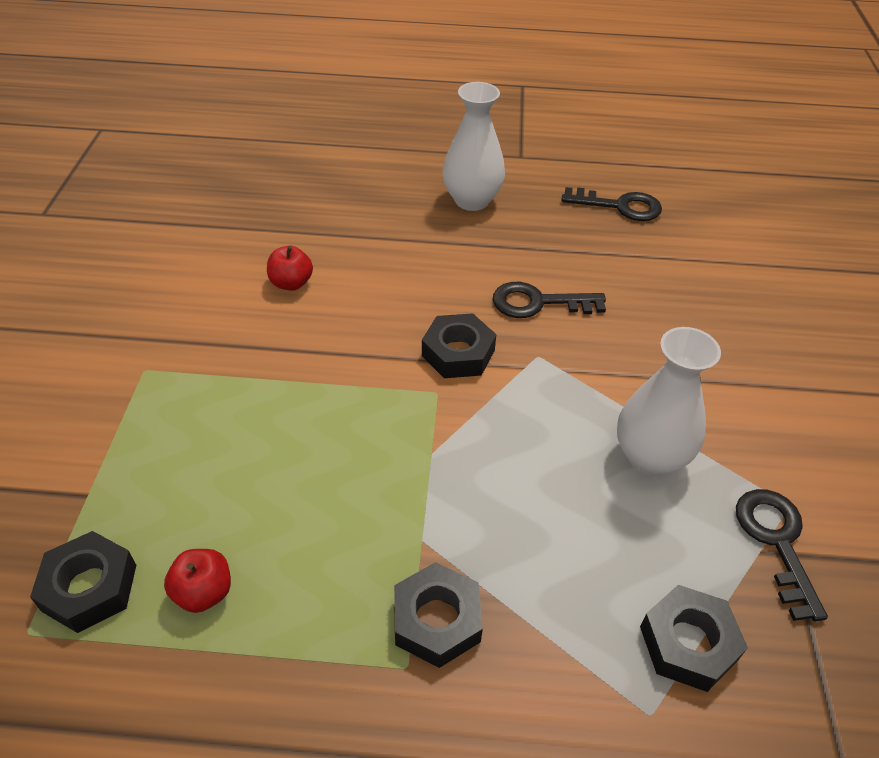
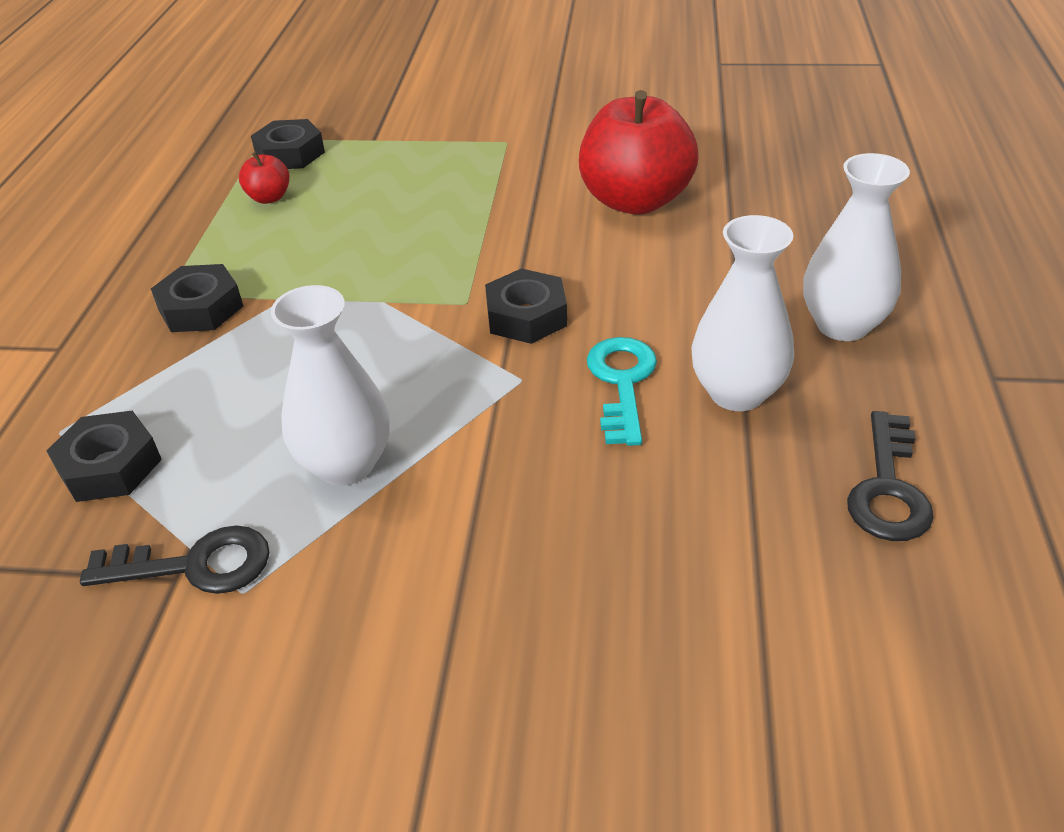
camera: 95 degrees right, 5 degrees down
(291, 283) = (635, 201): red apple -> red apple, size x2.27
(538, 303) = (622, 383): black key -> turquoise key
(544, 251) = (736, 393): none -> white vase

